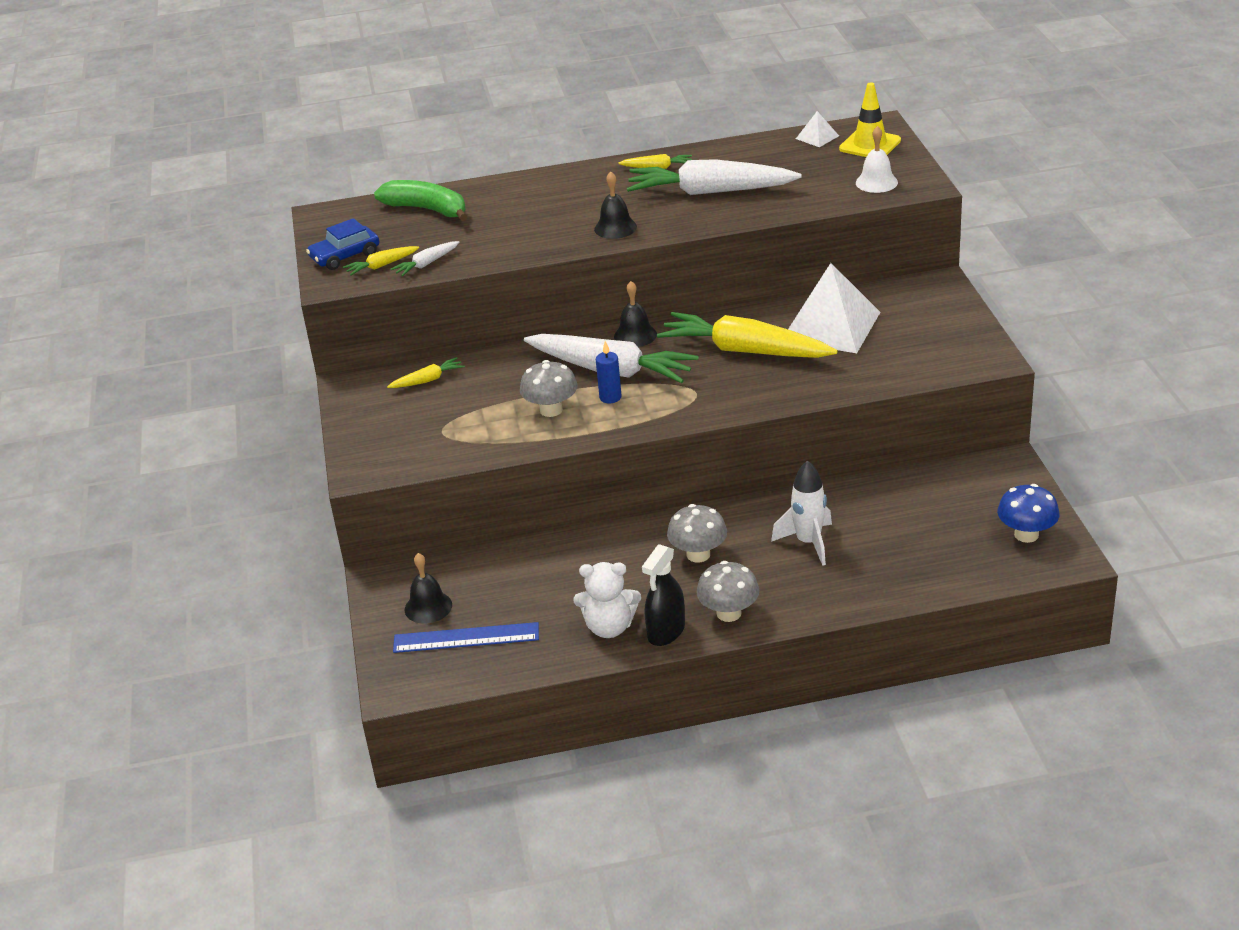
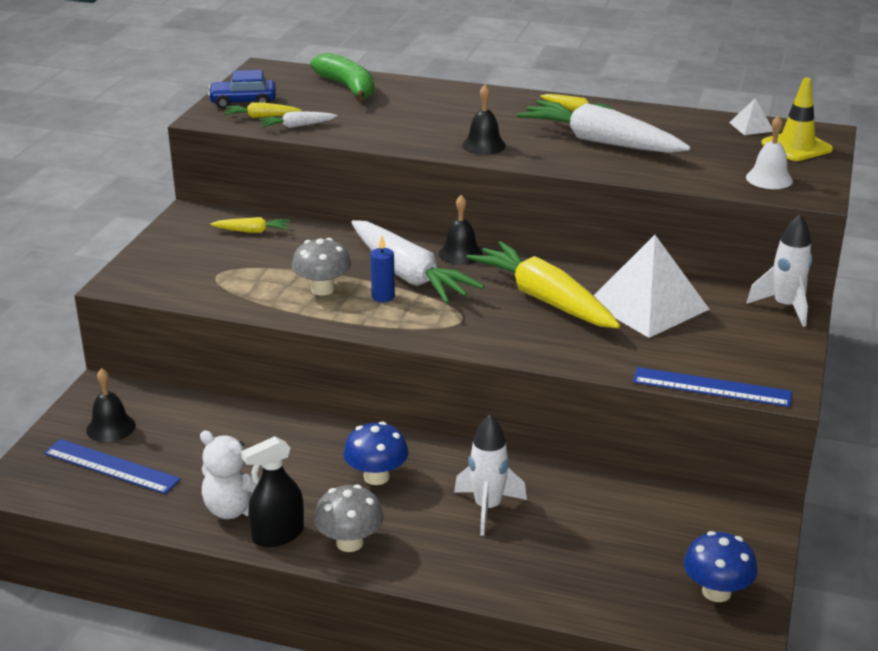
camera: 25 degrees right, 5 degrees down
(698, 554) = (376, 477): grey mushroom -> blue mushroom
(934, 289) = (785, 307): none -> white rocket
(939, 376) = (711, 387): none -> blue ruler

